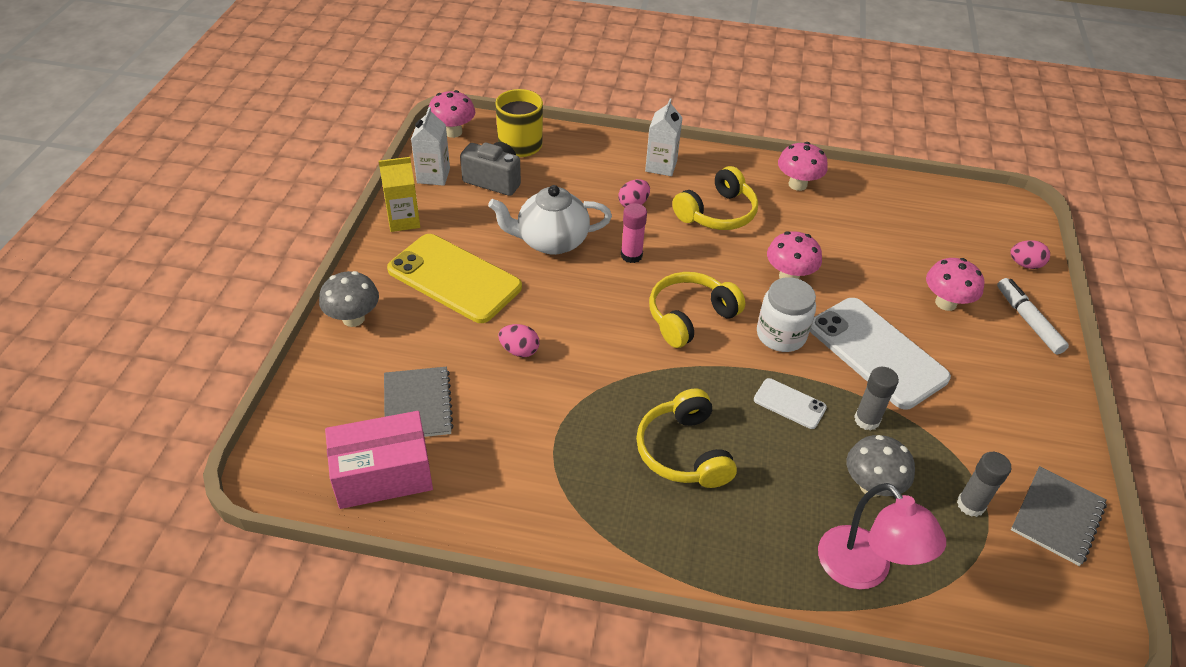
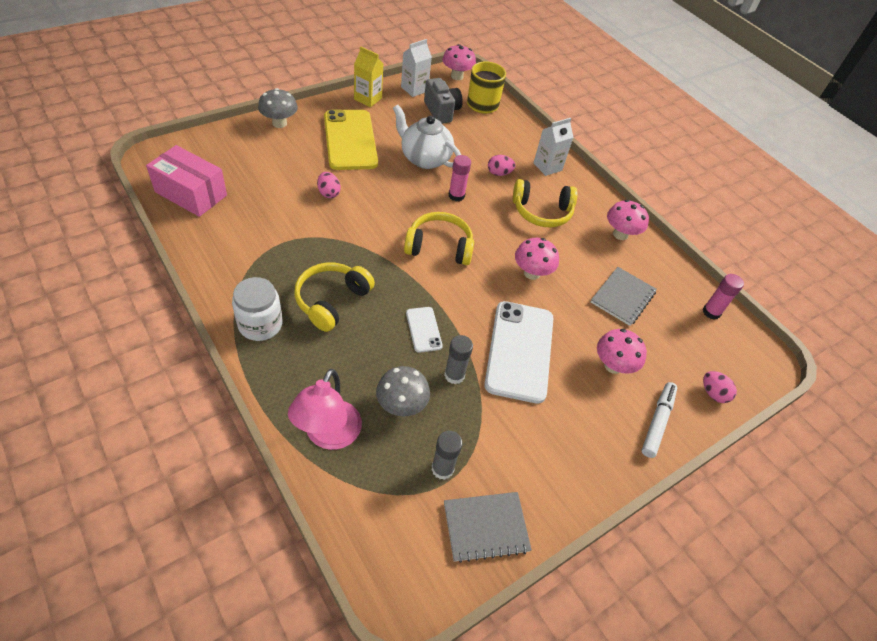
camera: 40 degrees right, 5 degrees up
(417, 405) = (248, 179): grey notebook -> grey notebook (622, 297)
(781, 335) = (476, 295): white jar -> white jar (260, 324)
(938, 199) = (711, 312): none -> pink glue stick

